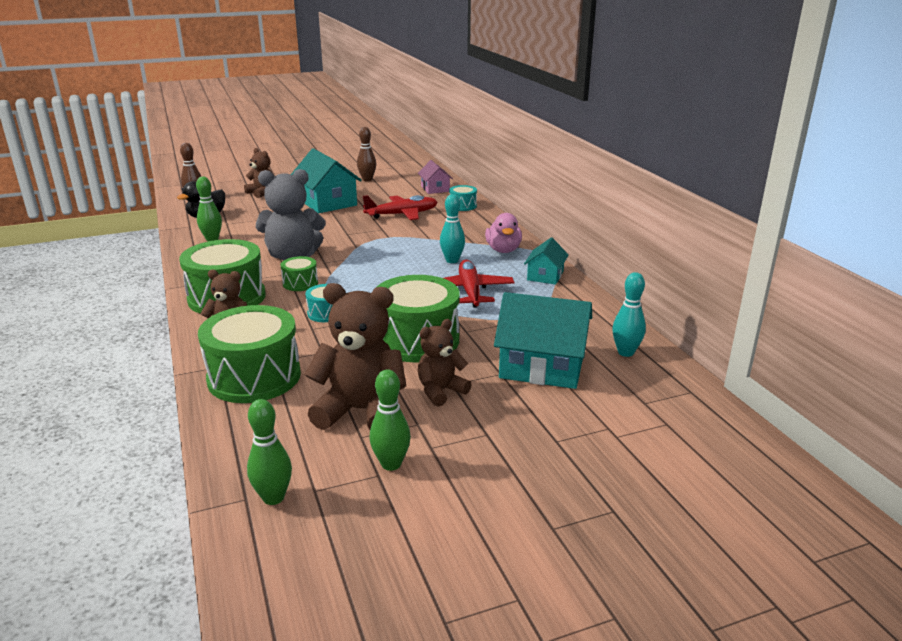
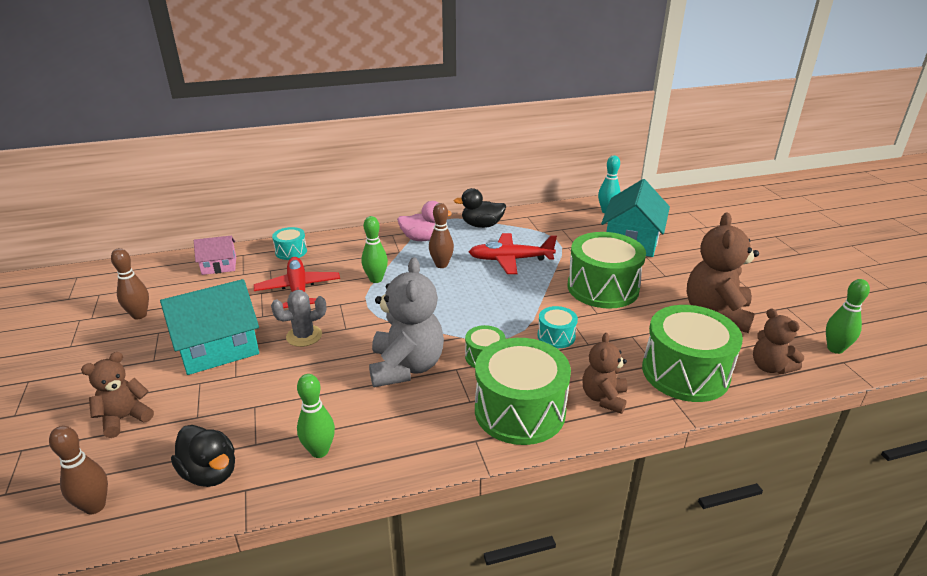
camera: 85 degrees left, 5 degrees up
(338, 223) = (304, 336): none -> grey cactus
(391, 464) = (773, 302): green bowling pin -> green bowling pin (376, 279)
(440, 391) = (677, 280): brown teddy bear -> brown teddy bear (770, 367)
(452, 260) = (441, 265): turquoise bowling pin -> brown bowling pin
(545, 275) = (482, 225): turquoise house -> black duck

